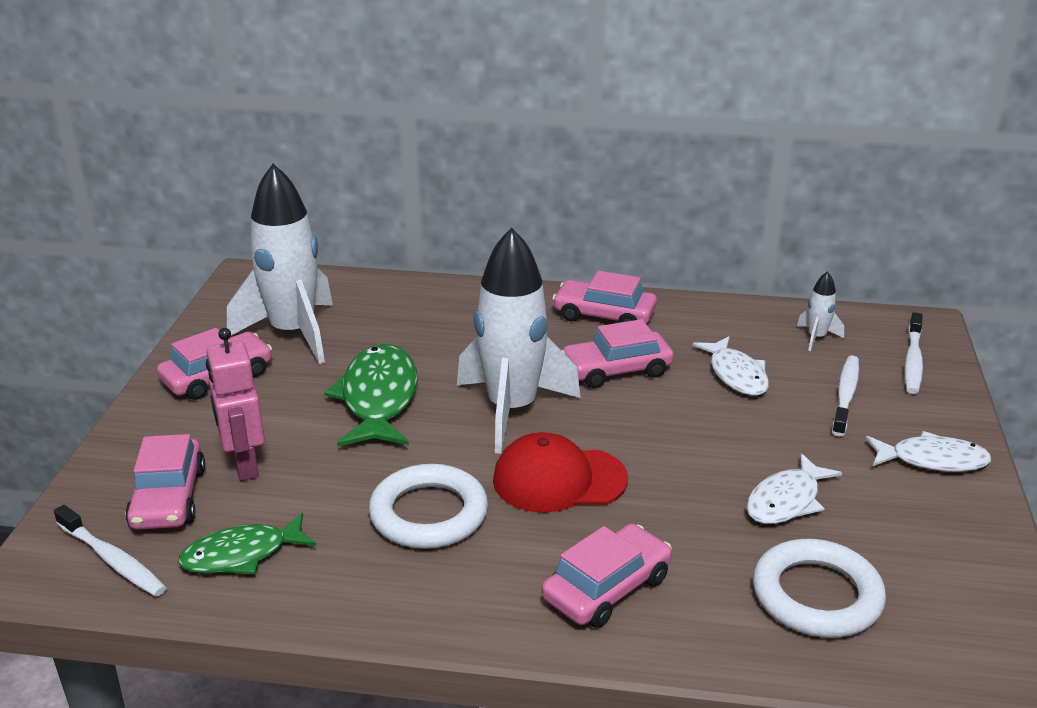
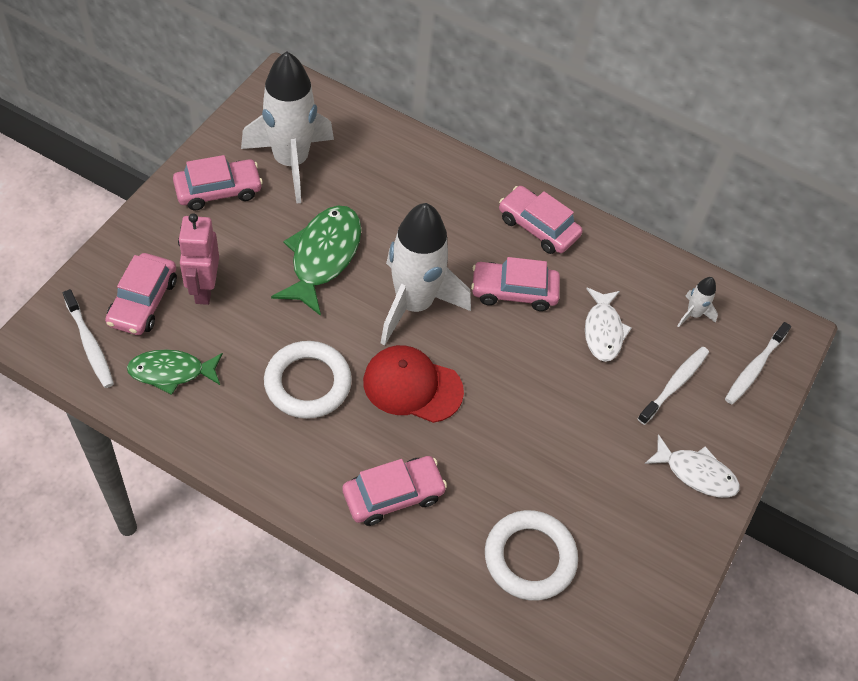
camera: 15 degrees right, 25 degrees up
(786, 500) = (562, 468): white fish -> none

